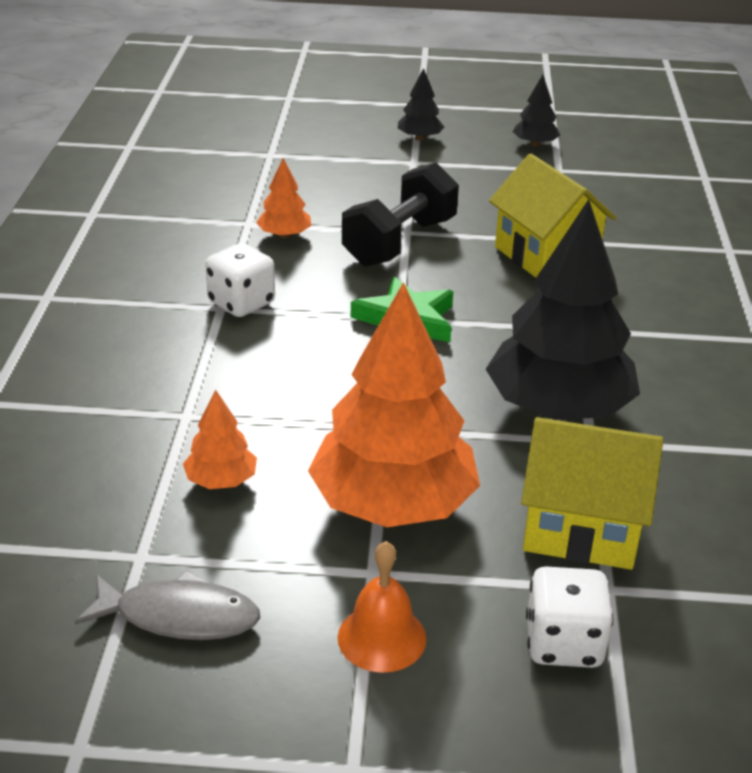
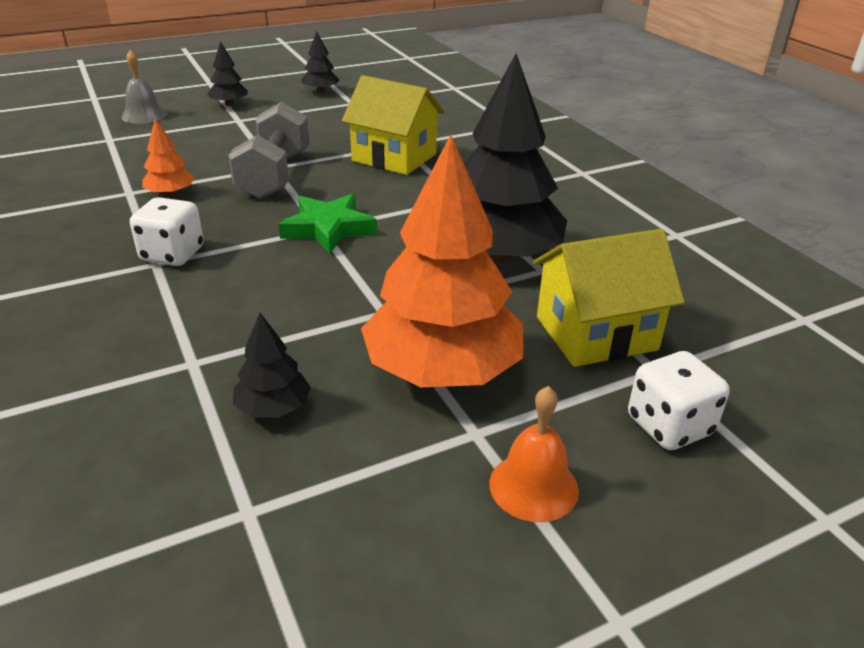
camera: 30 degrees left, 0 degrees up
(179, 616) = (335, 554): grey fish -> none
(221, 481) = (273, 408): orange tree -> black tree
(323, 132) = (144, 115): none -> grey bell
(399, 242) = (274, 175): black dumbbell -> grey dumbbell

